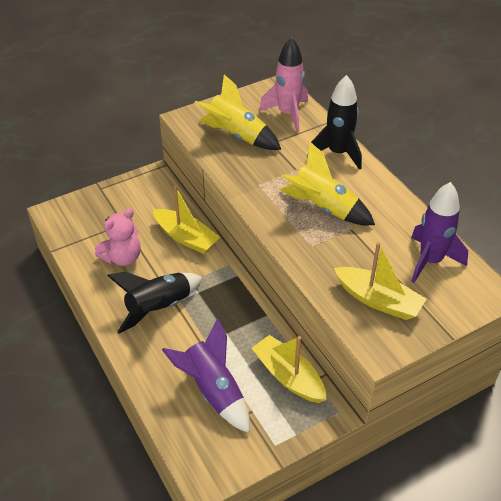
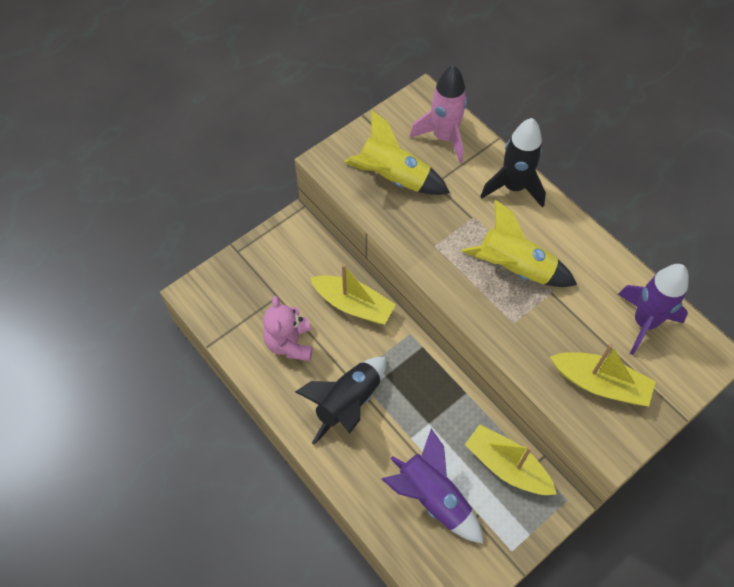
camera: 10 degrees left, 15 degrees up
(122, 258) = (290, 343): pink teddy bear -> pink teddy bear turned 135 degrees clockwise

